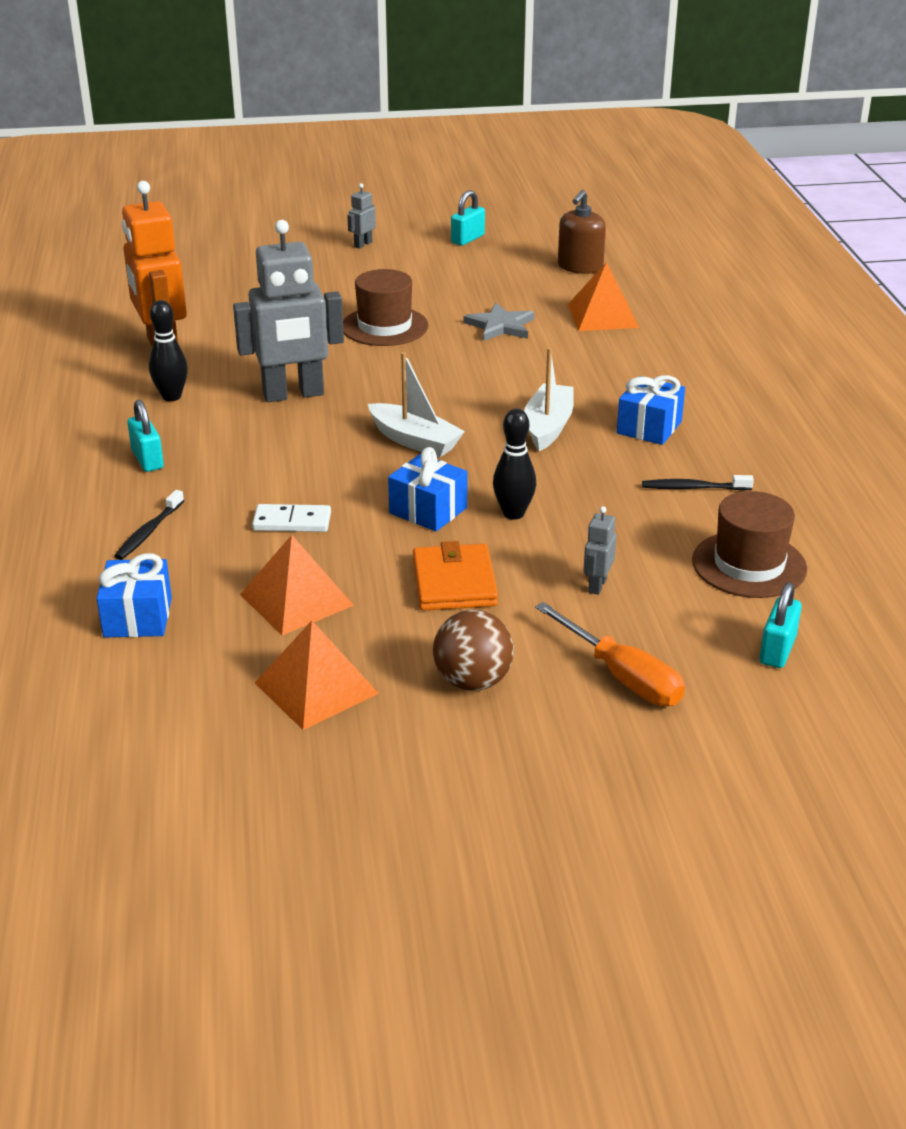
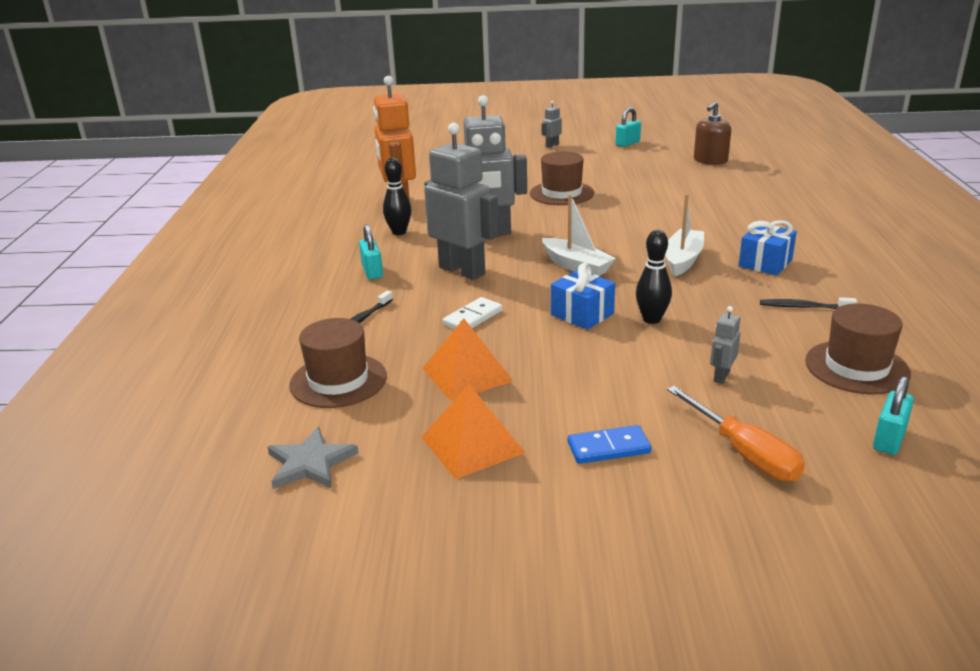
camera: 10 degrees right, 5 degrees down
(138, 617) = (338, 380): blue gift -> brown hat
(267, 453) = (462, 271): none -> grey robot
(292, 522) = (473, 318): white domino -> white domino turned 60 degrees counterclockwise
(454, 582) = (598, 368): orange wallet -> none
(473, 681) = (608, 448): brown ball -> blue domino
(500, 326) = (648, 195): grey star -> grey star (310, 463)
(602, 316) = (727, 190): orange pyramid -> none

